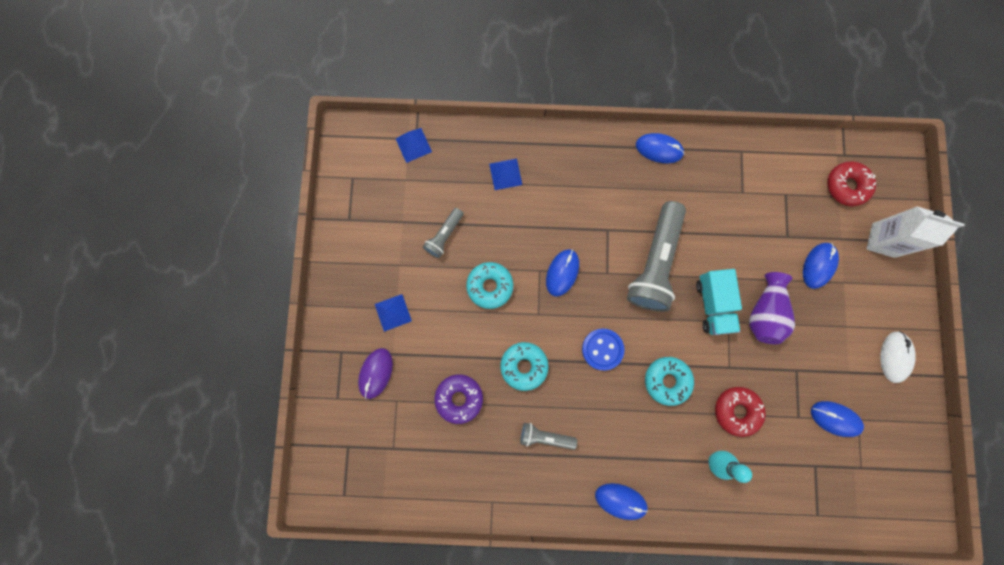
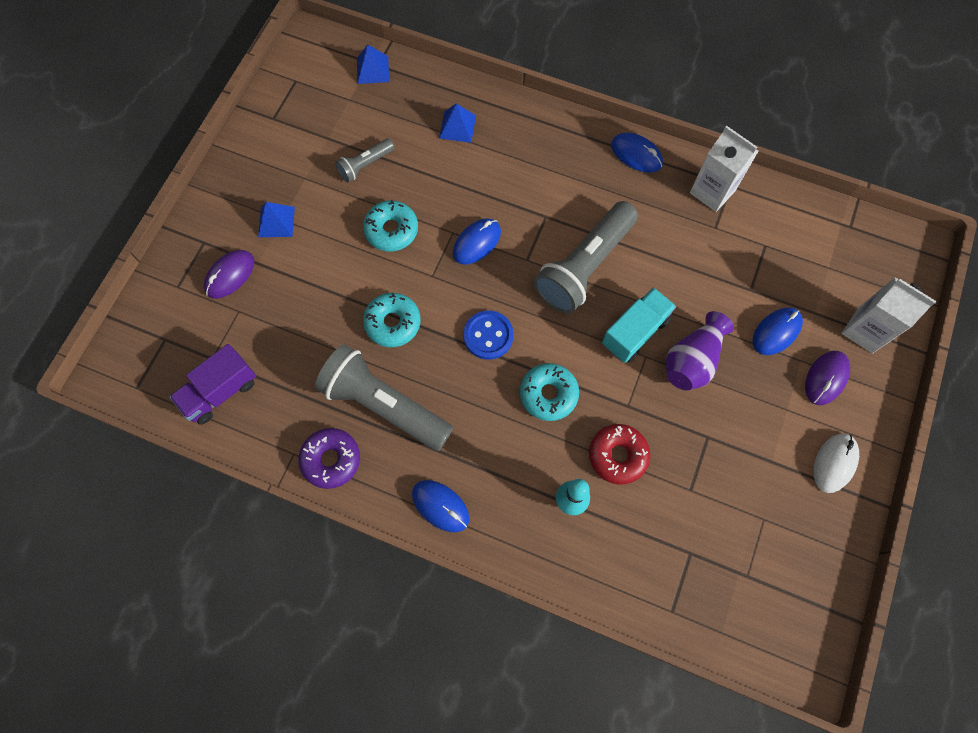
camera: 20 degrees right, 10 degrees down
(412, 474) = (220, 392): none -> purple truck
(459, 398) = (307, 331): purple donut -> purple donut (331, 460)
(545, 436) = (384, 405): grey flashlight -> grey flashlight, size x2.03
(713, 304) = (635, 332): turquoise truck -> turquoise truck turned 150 degrees counterclockwise
(729, 161) = (712, 191): none -> white carton
(835, 418) = (735, 507): blue mouse -> none
(846, 186) = (840, 259): red donut -> none
(867, 290) = (826, 378): none -> purple mouse

